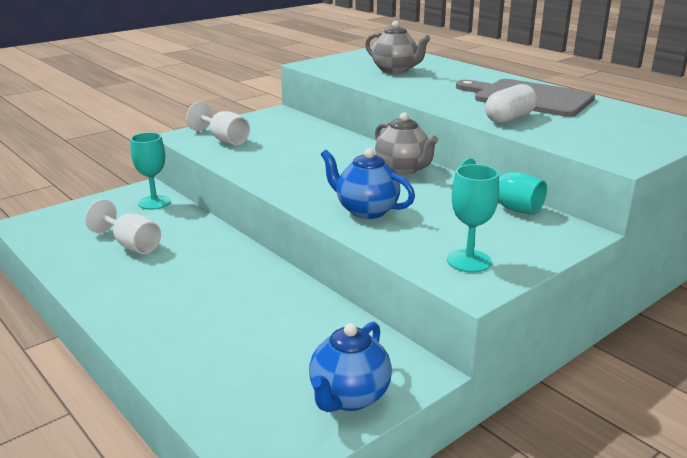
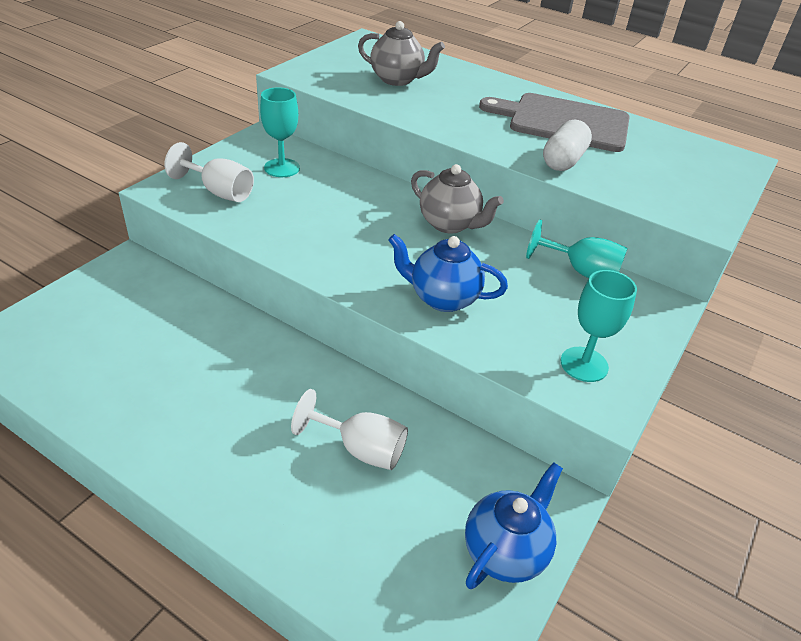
camera: 20 degrees left, 15 degrees up
(131, 245) = (154, 360): white goblet -> white goblet (361, 449)
(154, 202) = (149, 283): turquoise goblet -> turquoise goblet (282, 168)
(349, 397) = (505, 551): blue teapot -> blue teapot turned 150 degrees counterclockwise

